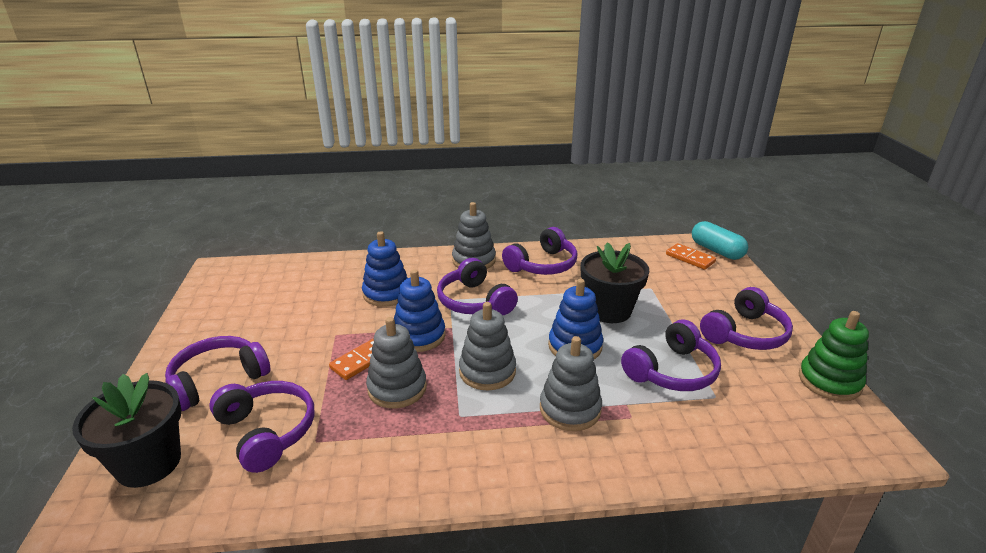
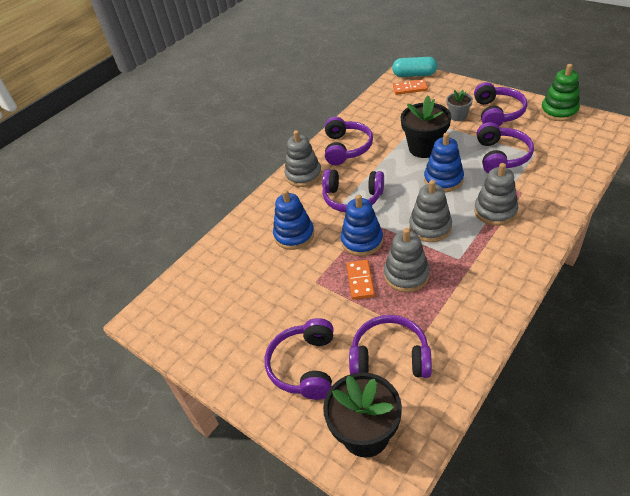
camera: 40 degrees left, 15 degrees up
(695, 308) = (458, 116): none -> grey flower pot

